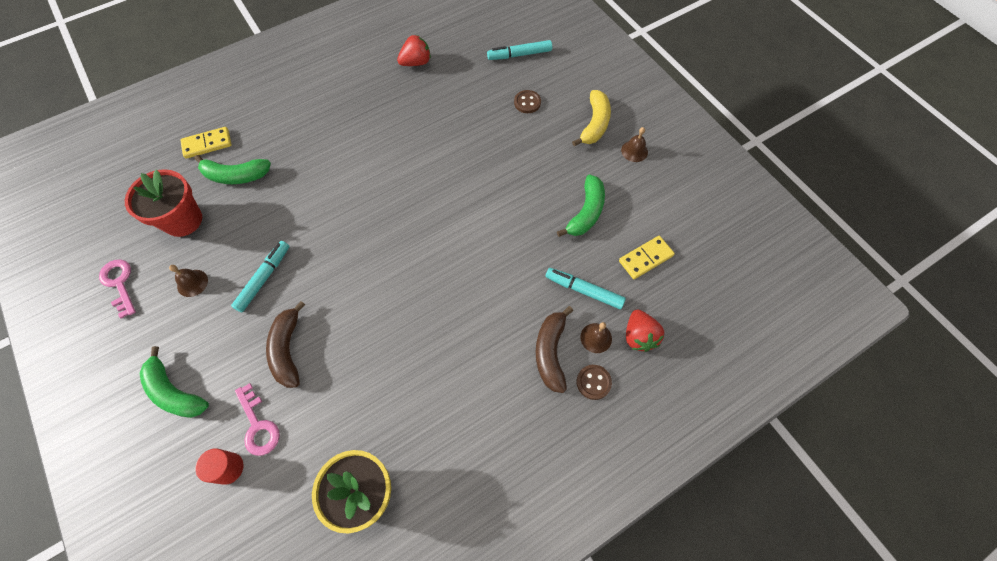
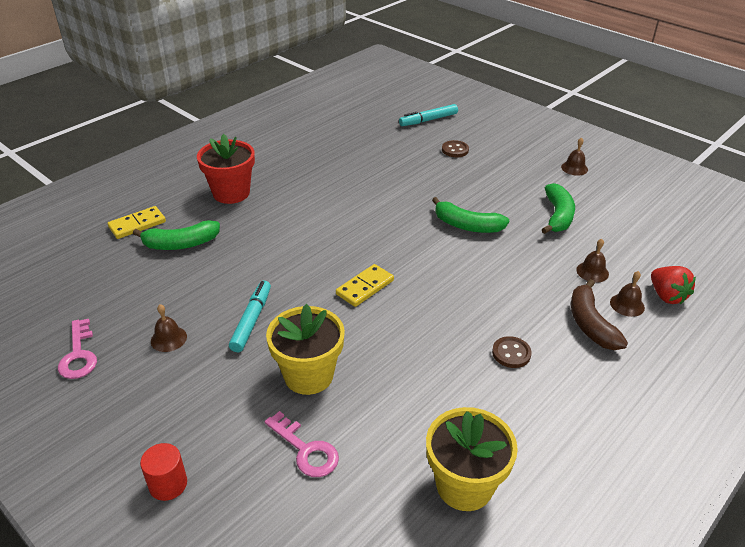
camera: 15 degrees left, 25 degrees down
(119, 283) = (78, 355): pink key -> pink key turned 150 degrees counterclockwise
(175, 392) = (189, 440): green banana -> green banana (467, 225)
(183, 220) = (135, 288): red flower pot -> red flower pot (231, 193)
(228, 468) = (288, 499): red cylinder -> red cylinder (168, 484)
(288, 350) = (308, 375): brown banana -> yellow flower pot
(416, 62) = (331, 137): red strawberry -> none
(584, 290) = (592, 272): turquoise marker -> brown bell
(593, 382) = (647, 339): brown button -> brown button (511, 353)
(594, 124) = (526, 155): yellow banana -> none
(645, 258) = (634, 239): yellow domino -> yellow domino (365, 287)

